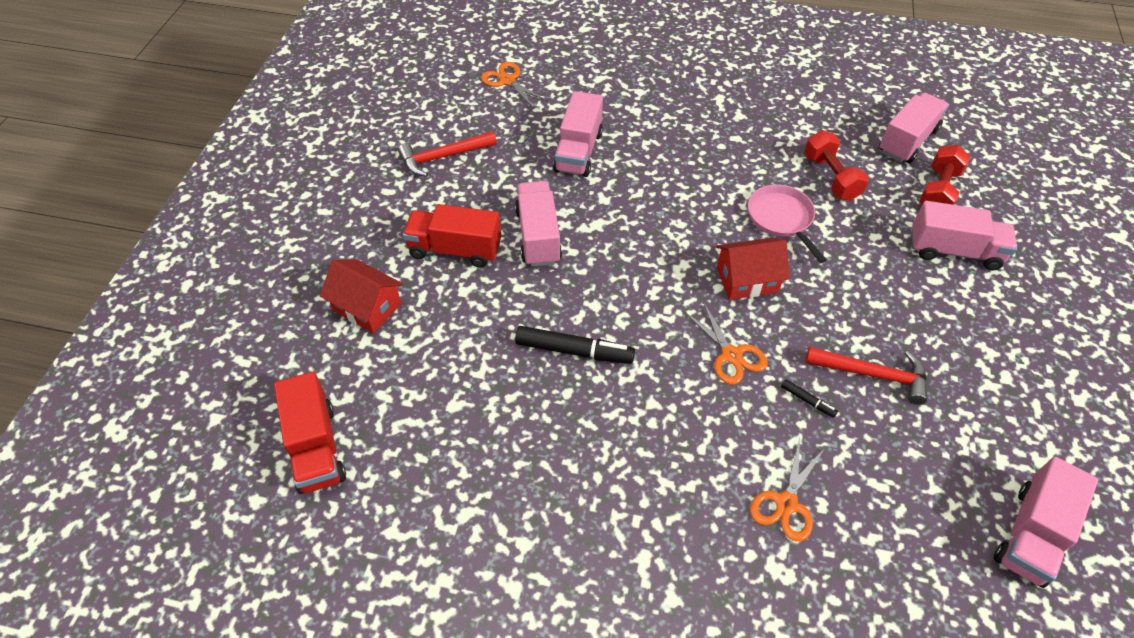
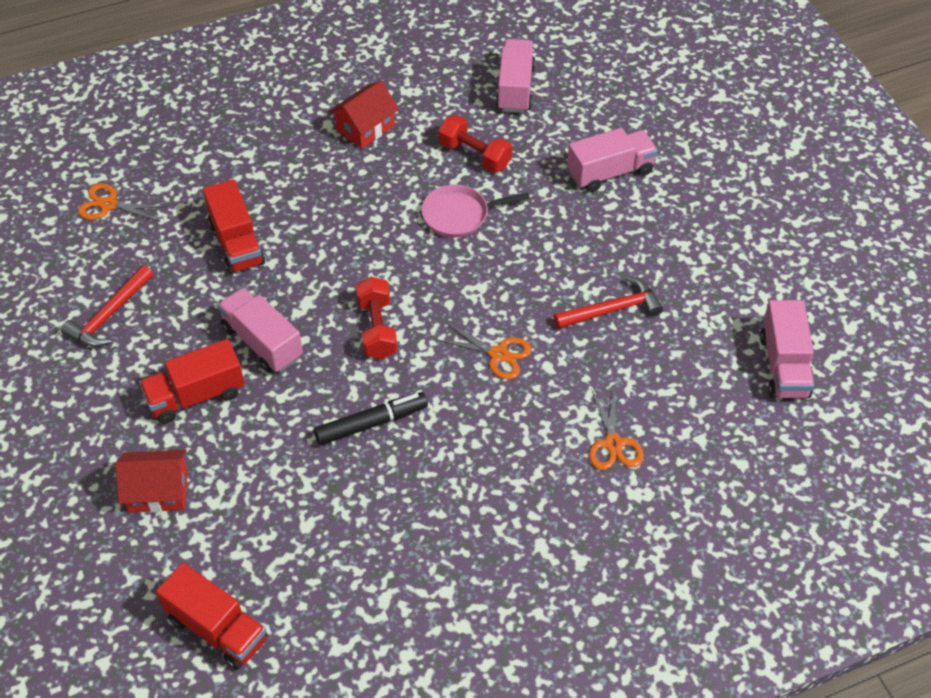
camera: 35 degrees left, 0 degrees up
(578, 152) = (236, 243): pink truck -> red truck
(747, 280) = (468, 284): red house -> red house (365, 128)
(781, 219) = (459, 215): pink pan -> pink pan turned 45 degrees counterclockwise
(807, 401) = (579, 358): black marker -> none
(938, 191) = (567, 124): red dumbbell -> red dumbbell (377, 328)

